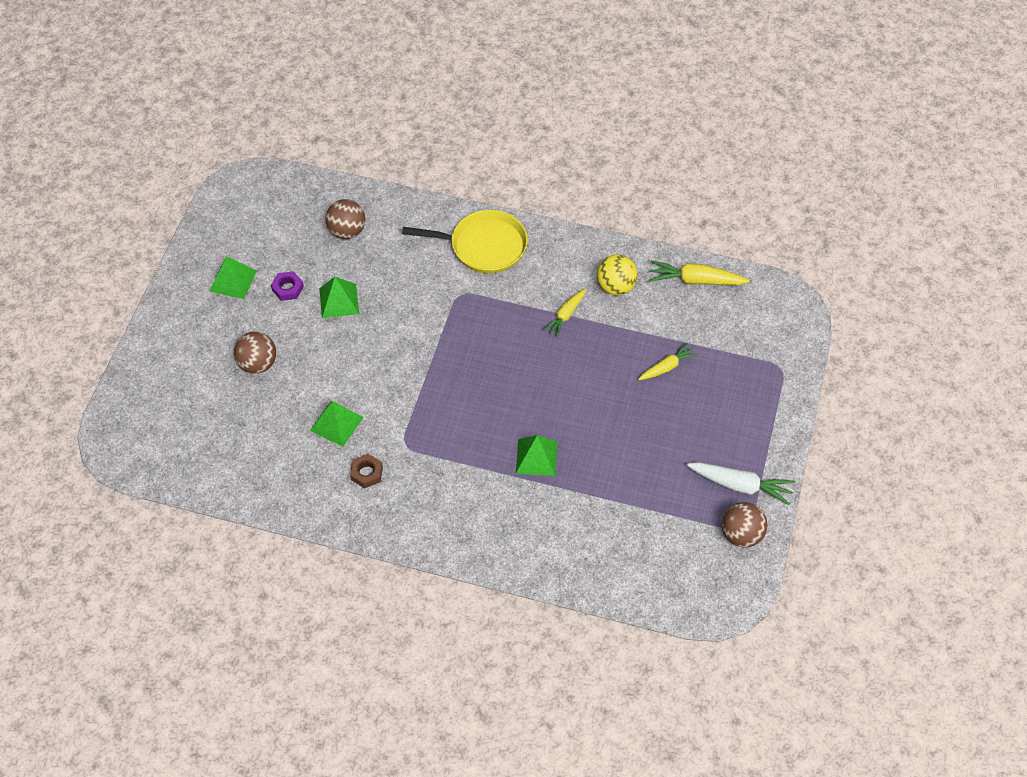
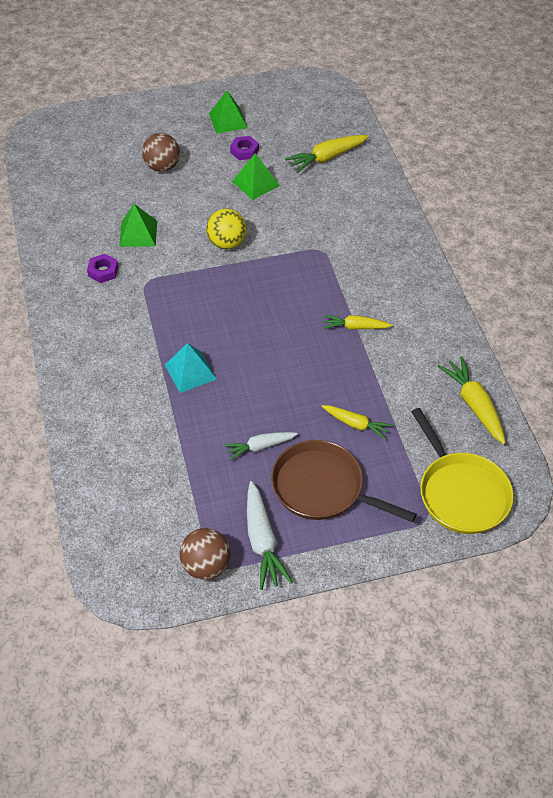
camera: 60 degrees right, 5 degrees down
(347, 231) = (326, 158): brown ball -> yellow carrot
(366, 473) = (103, 271): brown nut -> purple nut
(484, 246) = (383, 243): yellow pan -> yellow pan (461, 493)
(536, 457) = (190, 371): green pyramid -> turquoise pyramid
(615, 286) = (416, 348): yellow ball -> yellow ball (227, 243)
(648, 444) = (259, 447): none -> white carrot
(714, 421) = (322, 488): none -> brown pan

